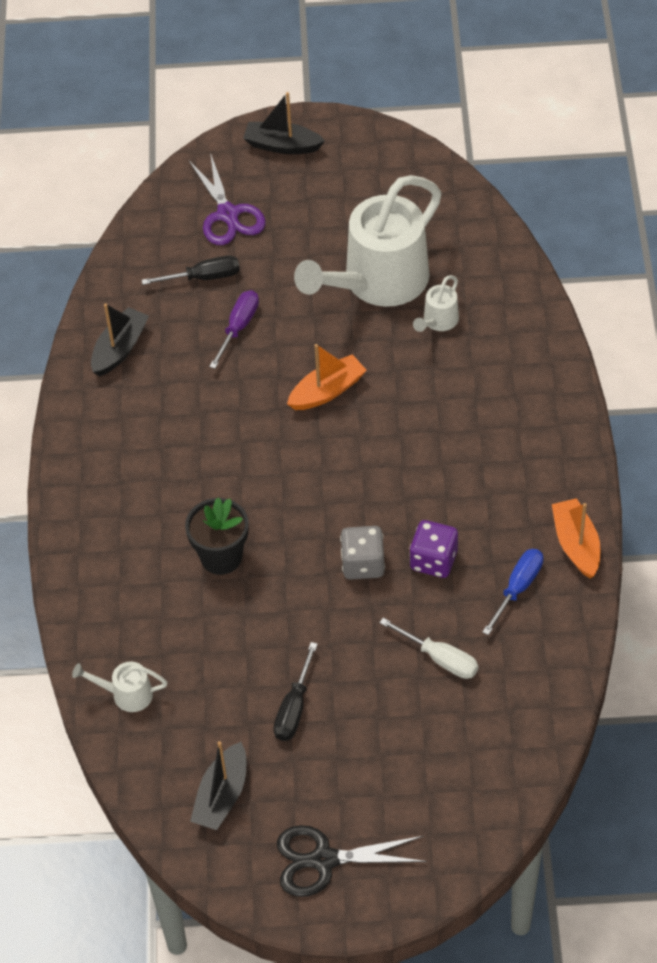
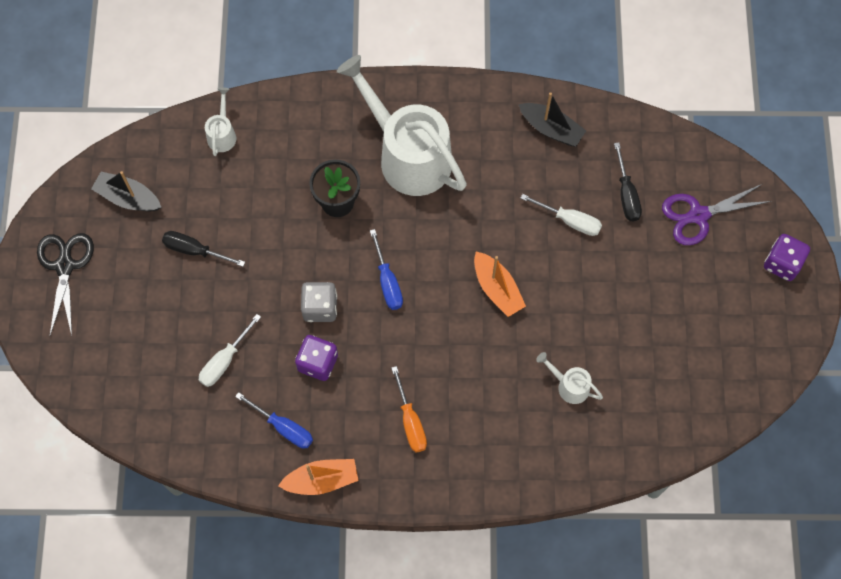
camera: 90 degrees right, 15 degrees up
(238, 327) = (569, 221): purple screwdriver -> white screwdriver
(282, 145) = (782, 263): black boat -> purple dice
(324, 498) = (387, 281): none -> blue screwdriver
(377, 283) = (615, 336): white watering can -> white watering can (407, 154)
(496, 464) = (410, 421): none -> orange screwdriver

